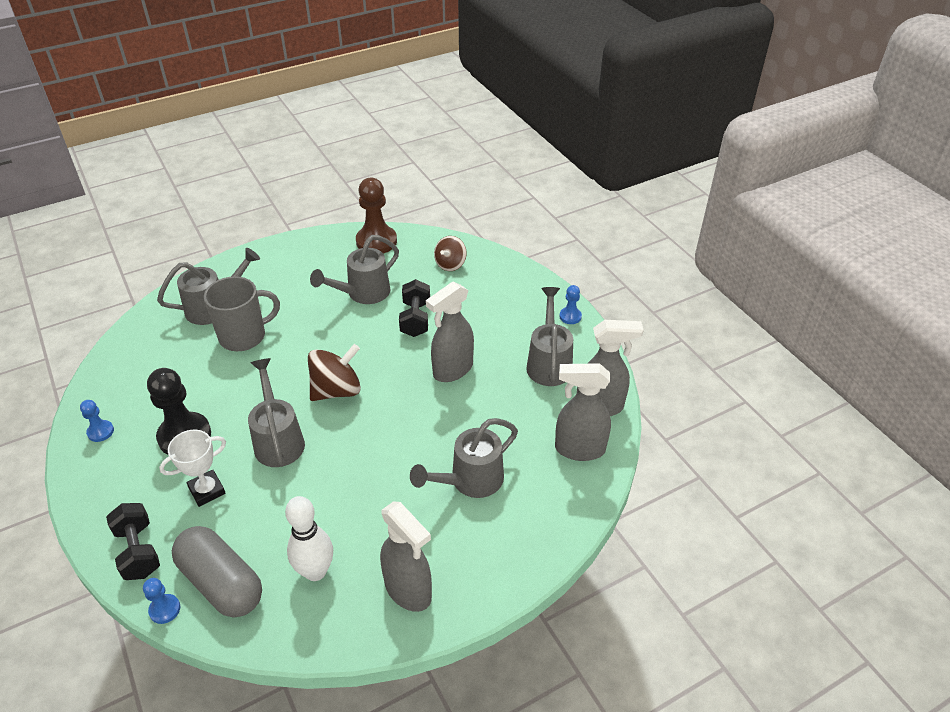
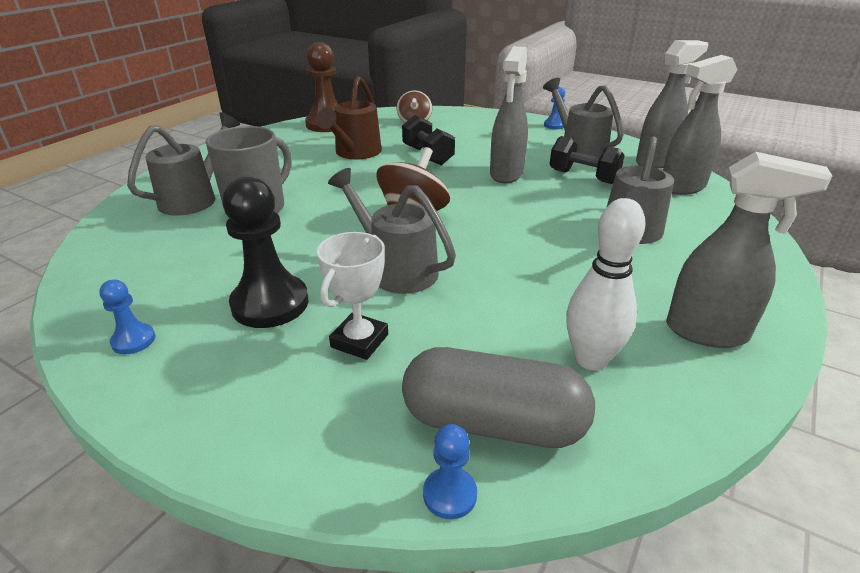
camera: 30 degrees left, 10 degrees down
(138, 551) = (329, 443): black dumbbell -> black dumbbell (583, 177)
(363, 293) = (355, 153): grey watering can -> brown watering can

